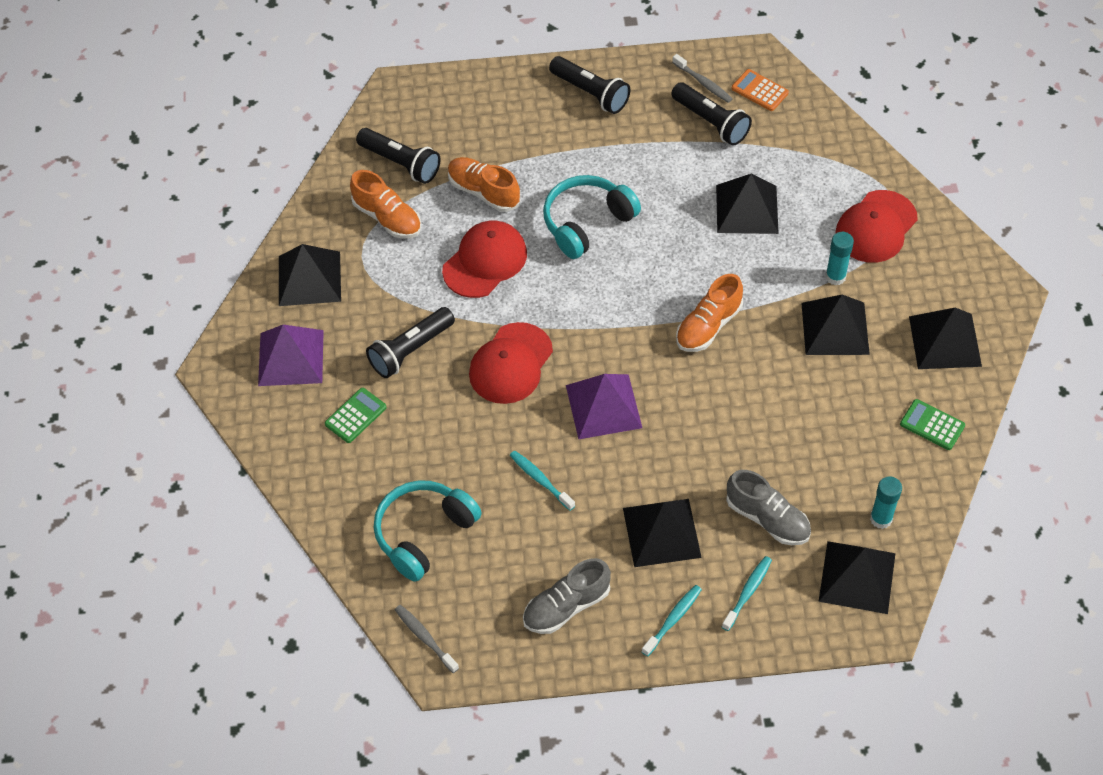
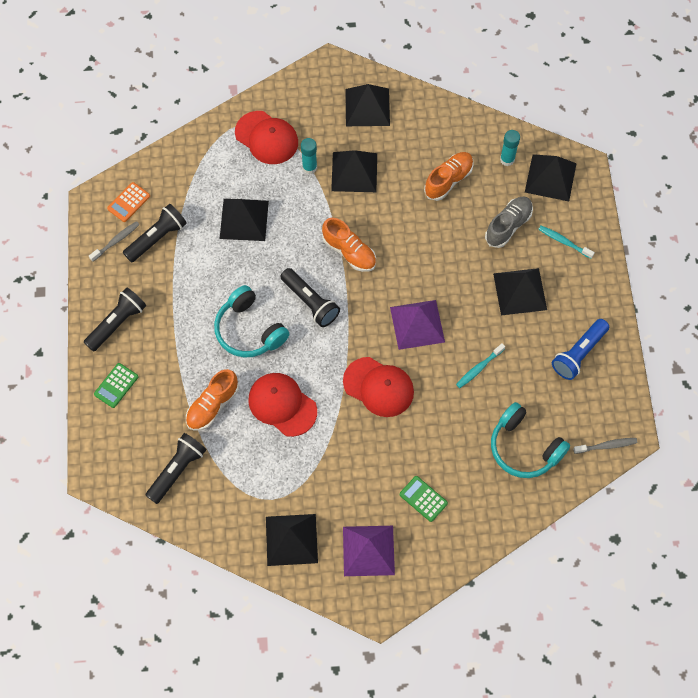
camera: 90 degrees left, 10 degrees up
(387, 218) = (234, 479): orange shoe -> orange shoe (448, 180)
(410, 350) = (364, 459): black flashlight -> black flashlight (310, 302)
(425, 638) = (606, 446): grey toothbrush -> grey toothbrush turned 150 degrees counterclockwise
(566, 606) = (578, 353): grey shoe -> blue flashlight
(673, 619) = (585, 288): turquoise toothbrush -> none
(932, 425) = (435, 122): green calculator -> green calculator (116, 385)

